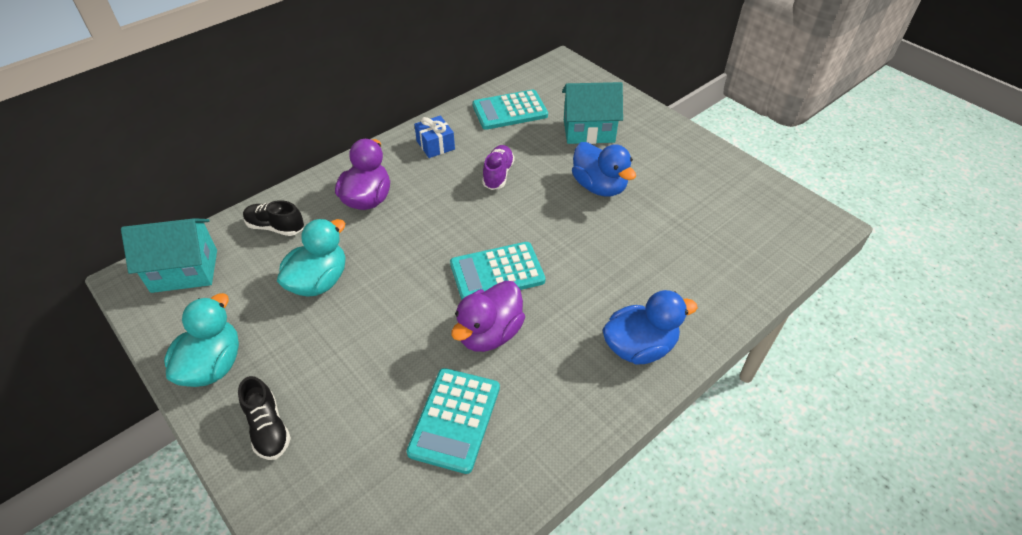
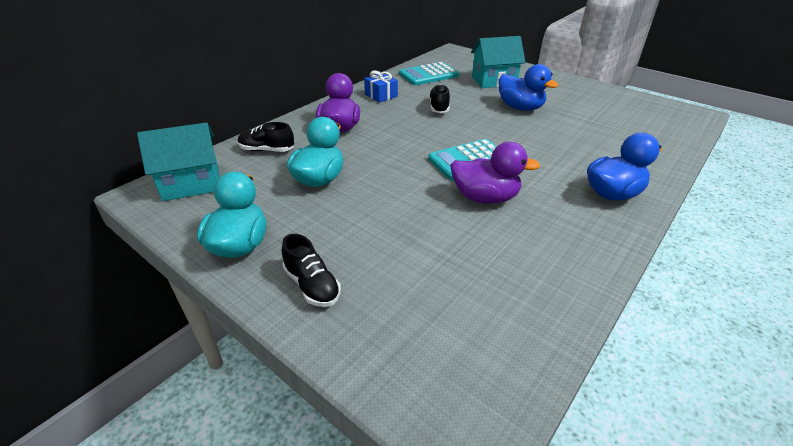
camera: 10 degrees left, 10 degrees down
(454, 419) = (487, 258): turquoise calculator -> none
(489, 333) = (485, 198): purple duck -> purple duck turned 105 degrees counterclockwise
(498, 174) = (439, 107): purple shoe -> black shoe

